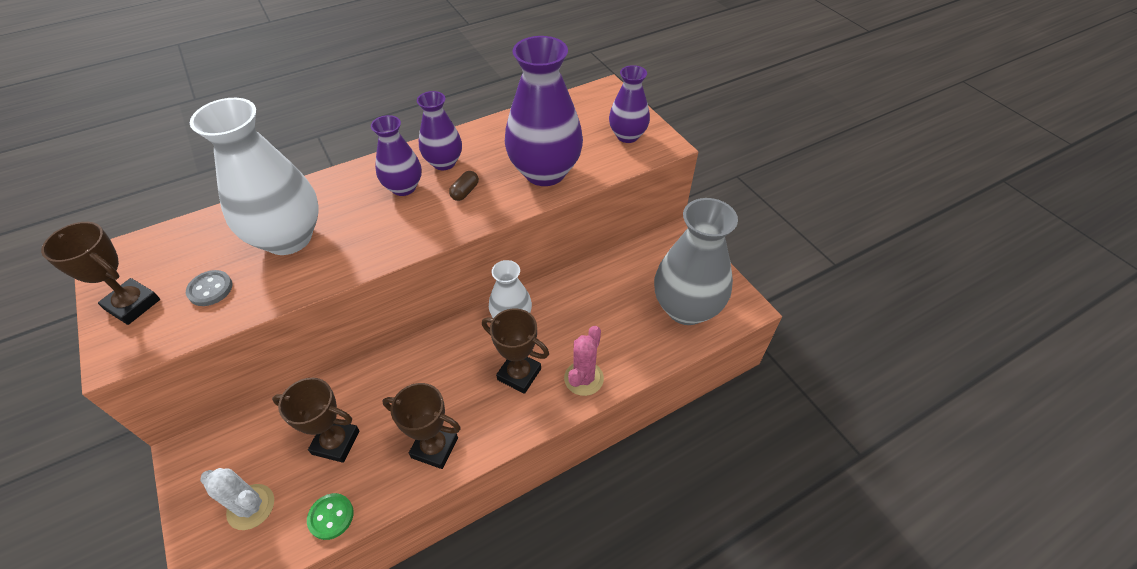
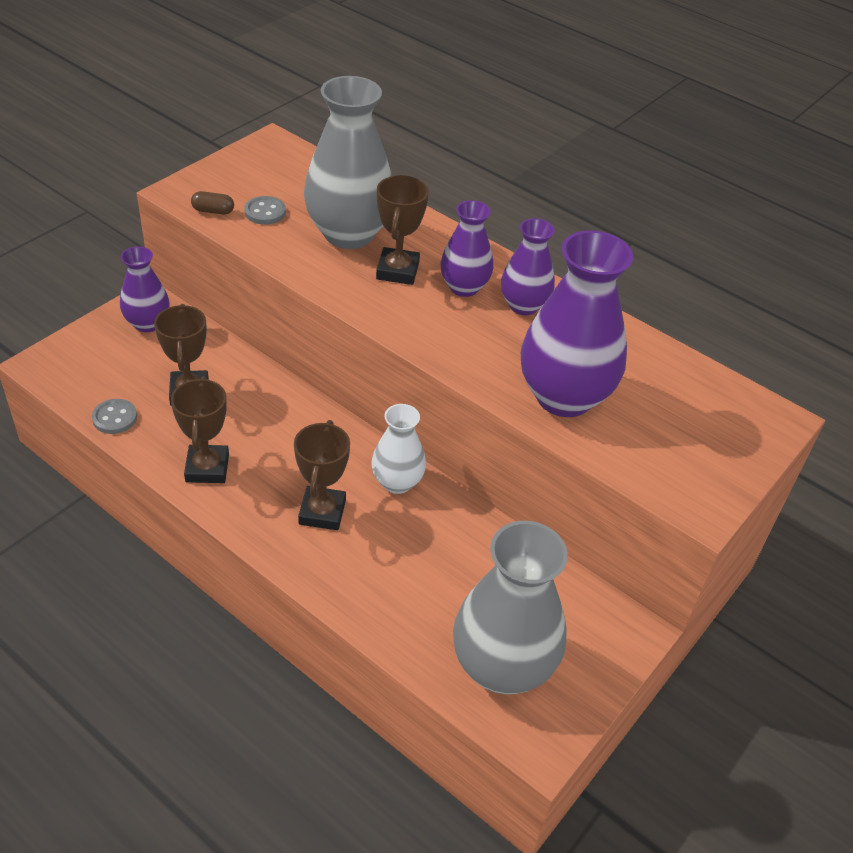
camera: 65 degrees right, 5 degrees down
(133, 305) = (230, 178): brown trophy -> brown trophy (397, 271)
(251, 507) = (111, 362): white cactus -> none
(288, 238) = (348, 234): white vase -> grey vase
(331, 517) = (115, 418): green button -> grey button
(465, 192) = (486, 337): brown capsule -> brown capsule (213, 211)
(583, 378) = (341, 576): pink cactus -> none
(627, 136) = (692, 463): purple vase -> purple vase (147, 323)

